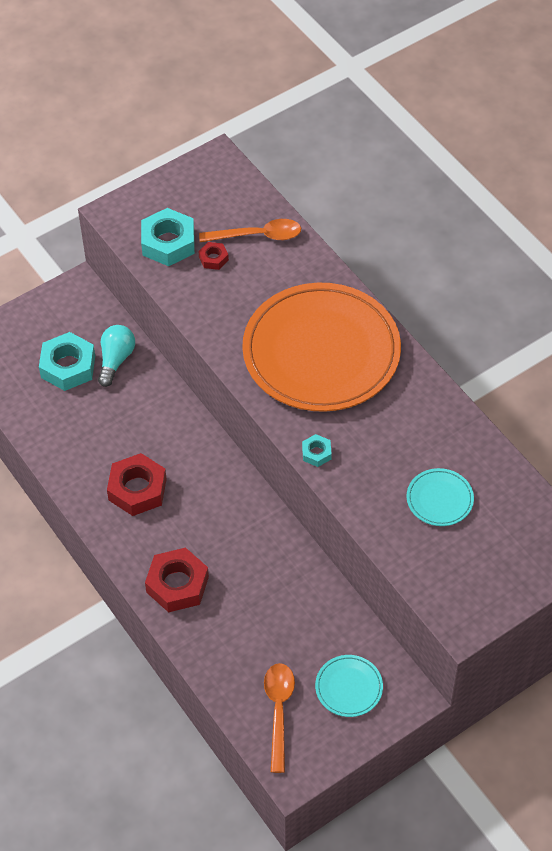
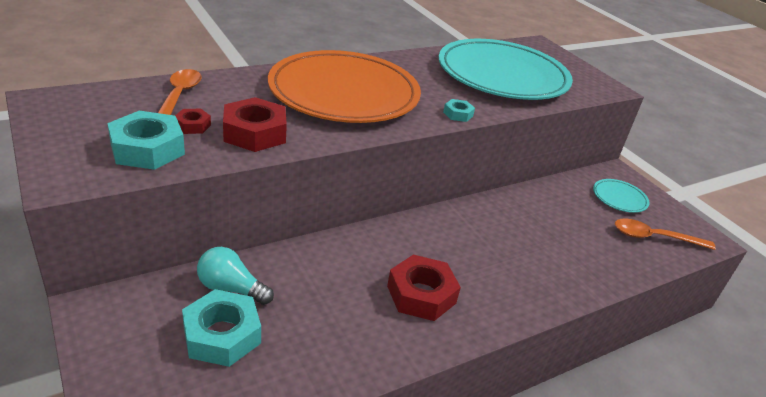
camera: 90 degrees left, 20 degrees down
(177, 584) = (538, 281): red nut -> red nut (255, 133)
(439, 499) = (502, 75): turquoise plate -> turquoise plate, size x2.48

